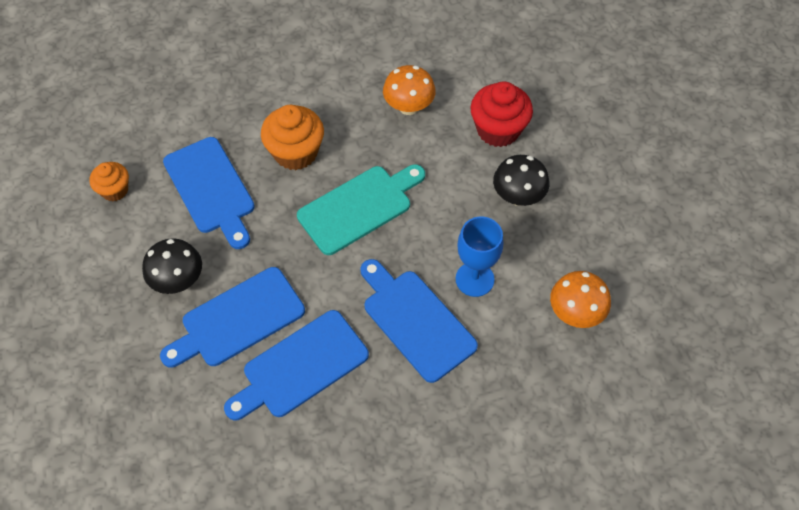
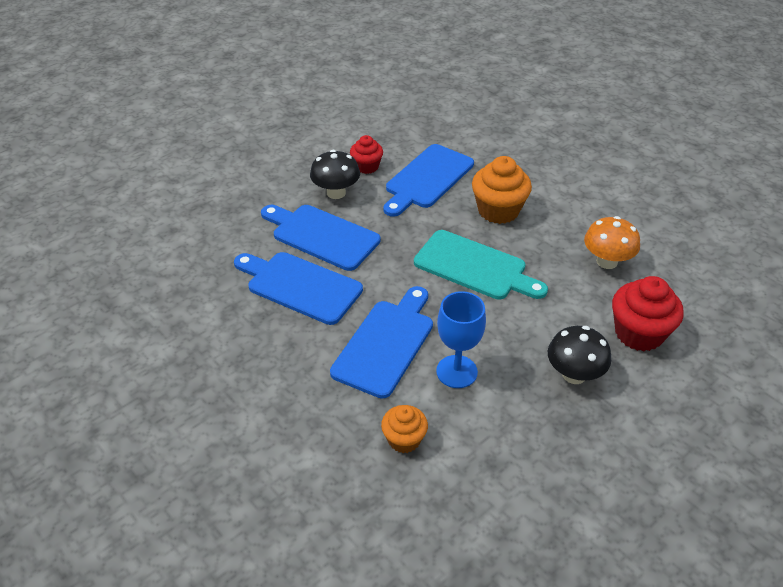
camera: 65 degrees right, 15 degrees down
(114, 190) = (390, 134): orange cupcake -> orange cupcake (404, 439)
(154, 235) = (366, 166): none -> red cupcake
(575, 313) = (472, 467): orange mushroom -> none

